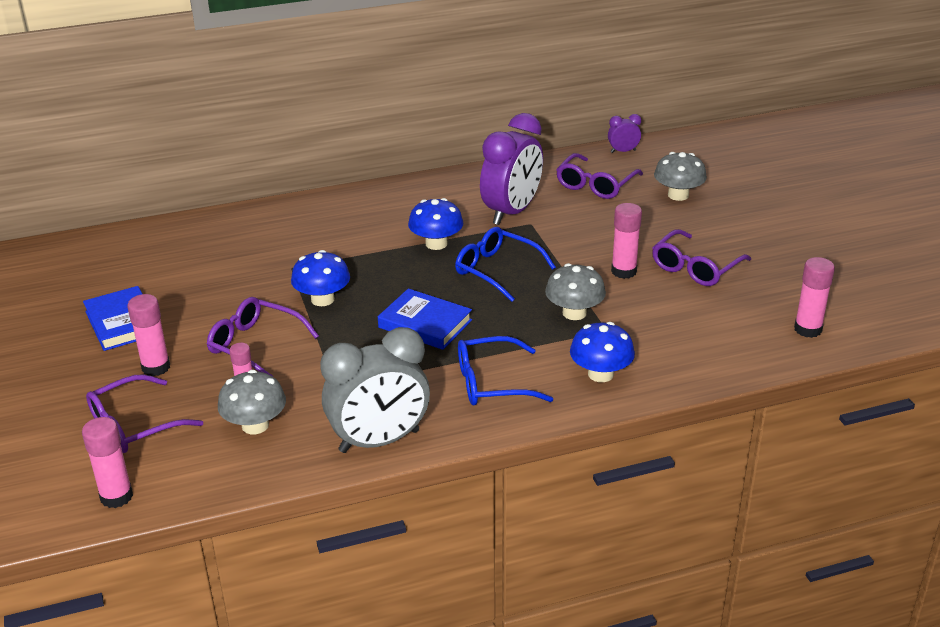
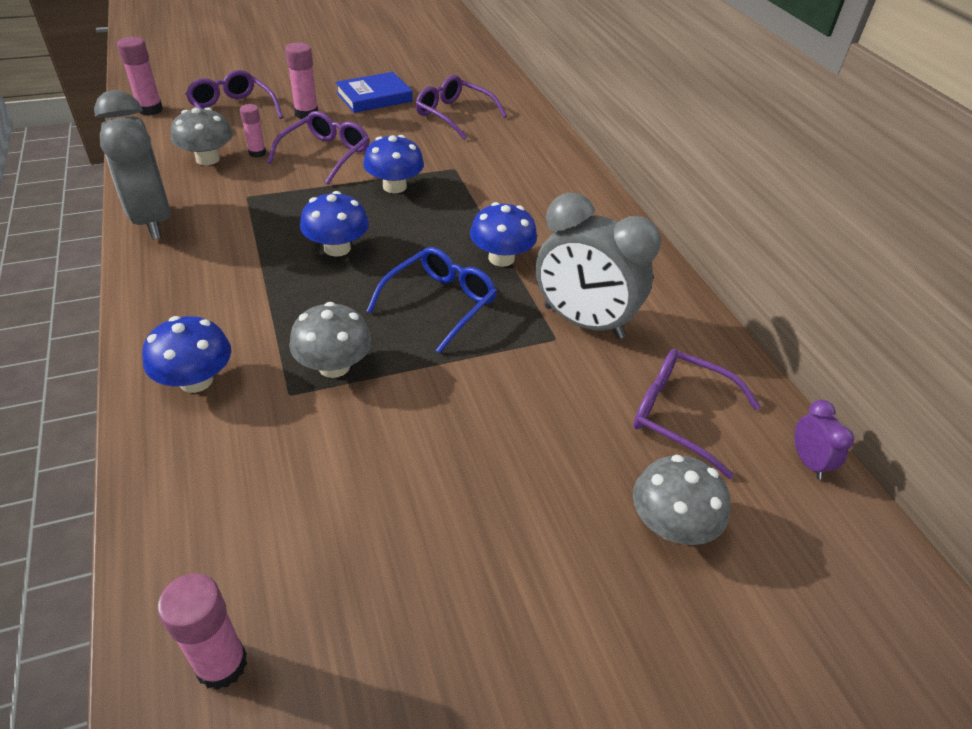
camera: 85 degrees right, 10 degrees up
(425, 324) = (337, 248): blue book -> blue mushroom
(492, 383) = (213, 291): blue glasses -> none
(511, 212) = (583, 322): purple clock -> grey clock
(624, 271) = (429, 426): pink glue stick -> none
(695, 268) = (434, 518): purple glasses -> purple glasses (454, 115)

